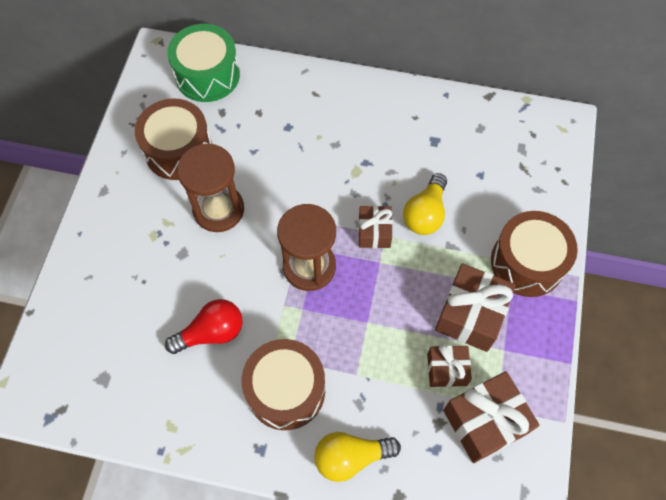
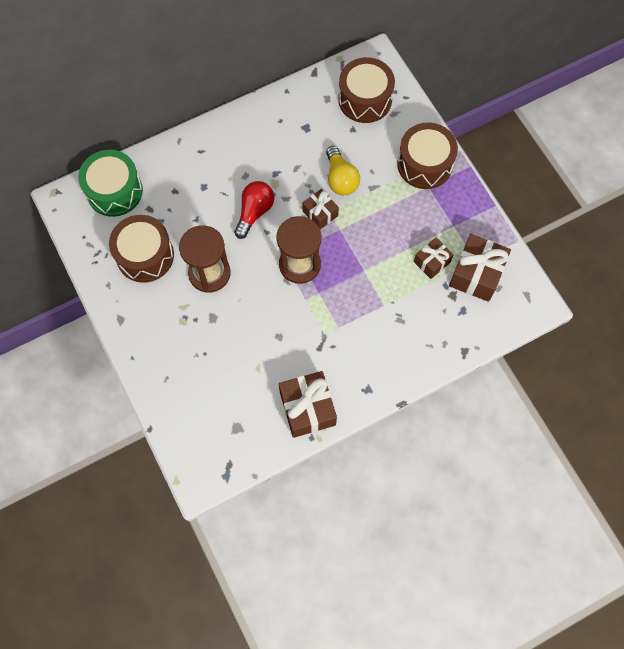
camera: 40 degrees left, 5 degrees up
(211, 332) = (277, 349): red light bulb -> red light bulb (254, 212)
(286, 390) = (352, 346): brown drum -> brown drum (365, 99)
(351, 457) = (421, 352): yellow light bulb -> none
(470, 315) = (418, 220): brown gift -> brown gift (307, 408)

